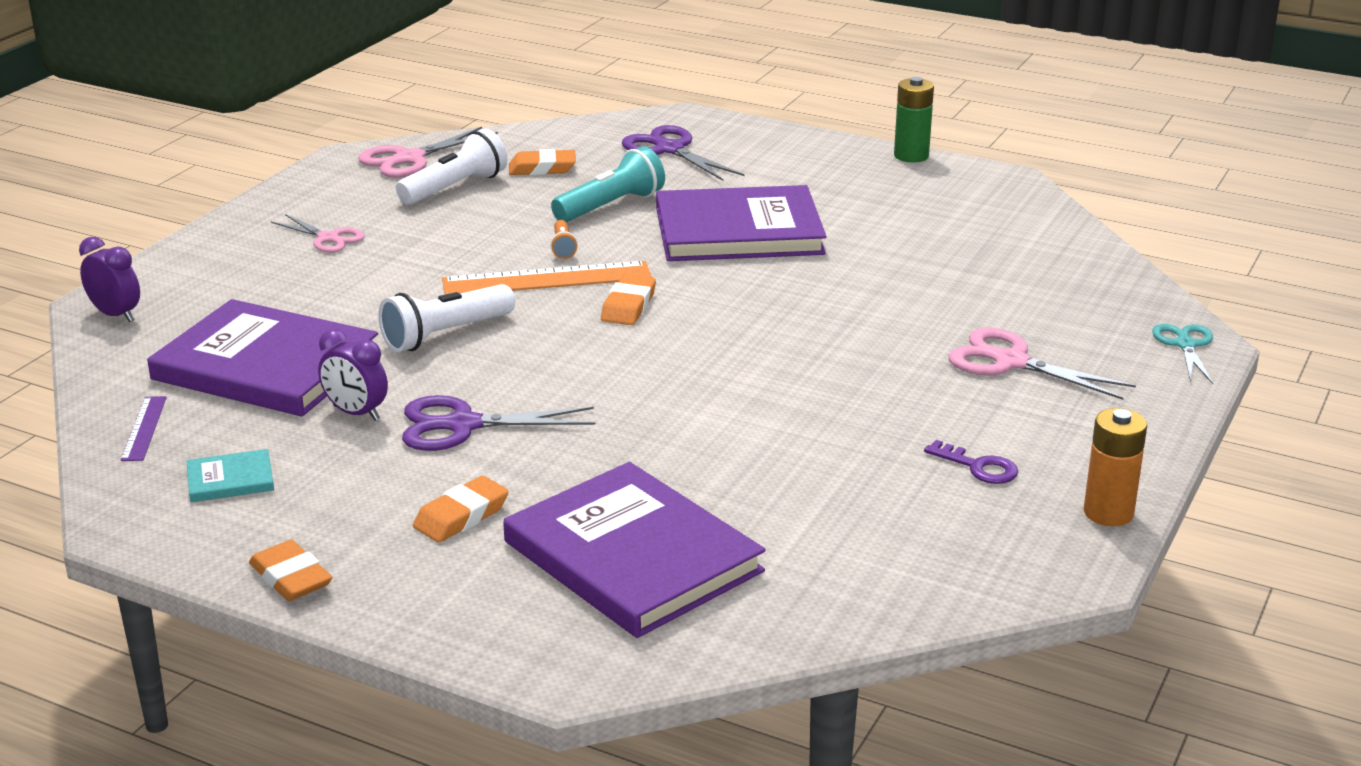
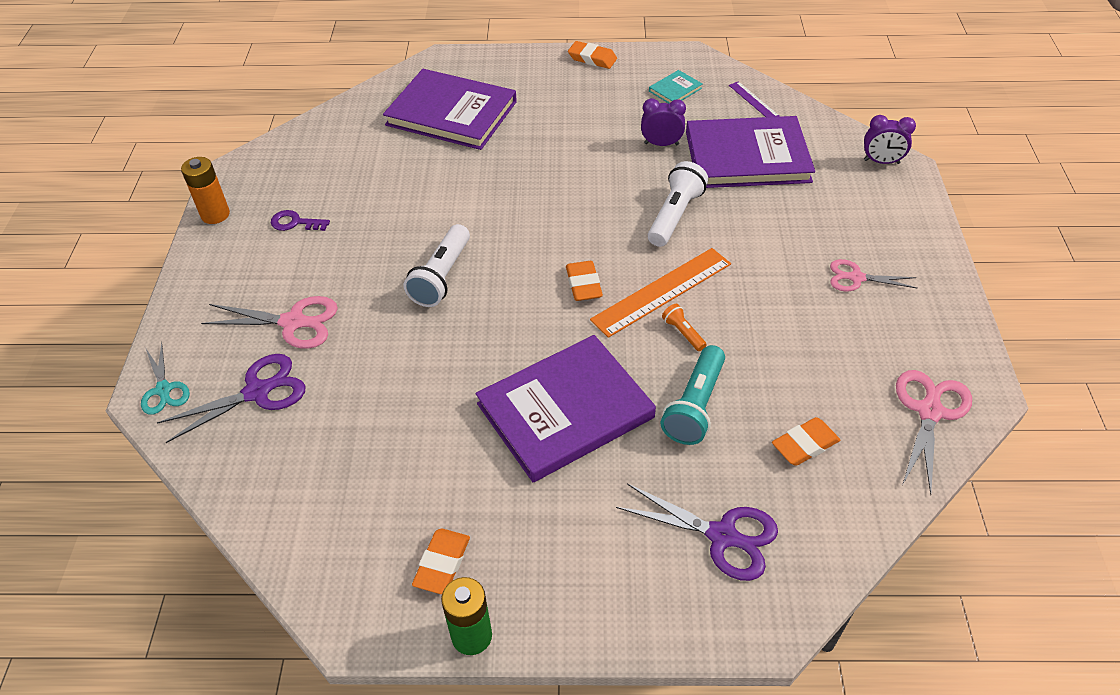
camera: 155 degrees right, 20 degrees up
(455, 188) = (843, 381): white flashlight -> white flashlight (442, 277)
(461, 516) = (548, 107): orange eraser -> orange eraser (442, 564)
(463, 425) = (597, 155): purple scissors -> purple scissors (257, 392)

